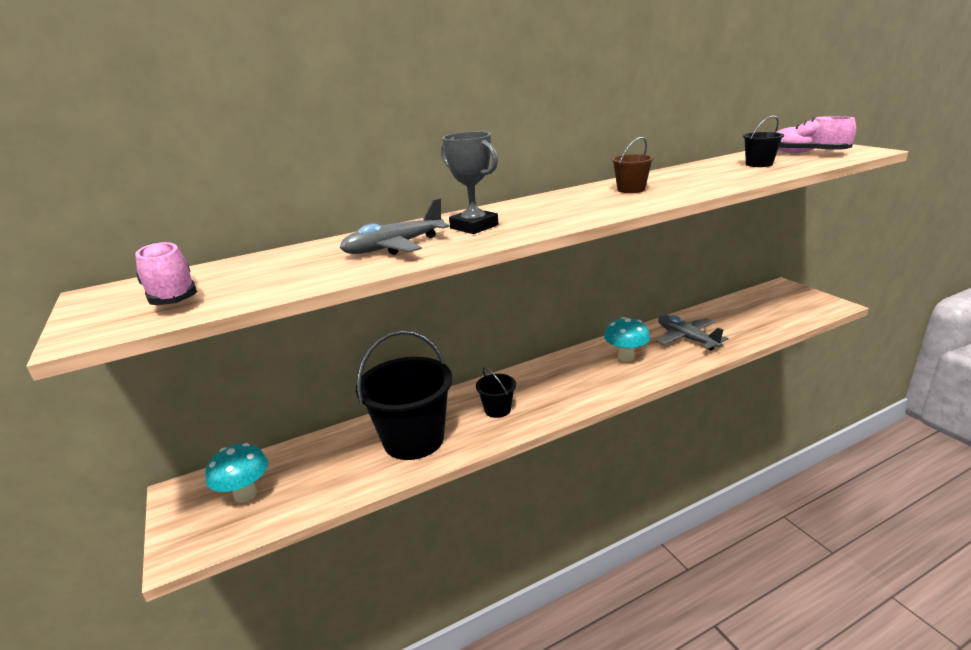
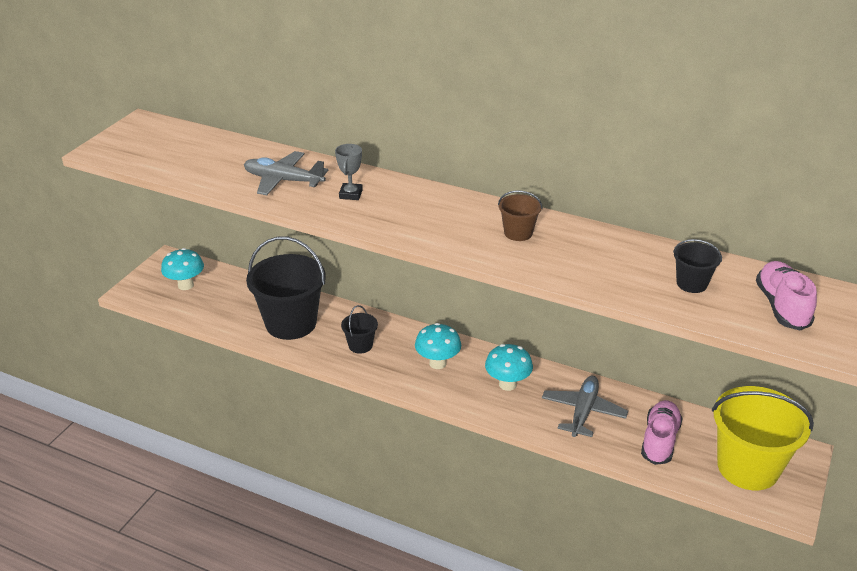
camera: 50 degrees right, 10 degrees up
(172, 295) = (156, 146): pink shoe -> pink shoe (659, 440)
(474, 227) = (351, 194): grey trophy -> grey trophy, size x0.66
(567, 379) = (437, 363): none -> turquoise mushroom
(788, 305) = (747, 467): none -> yellow bucket

